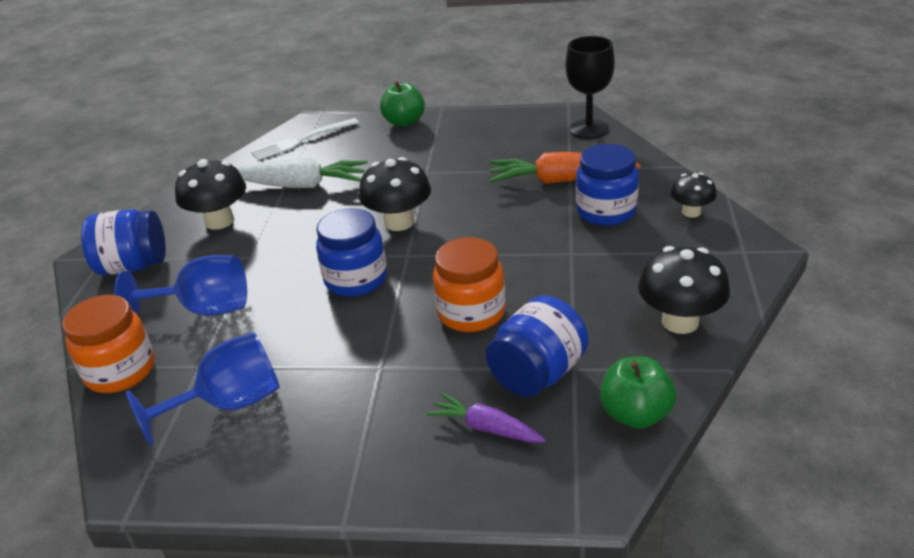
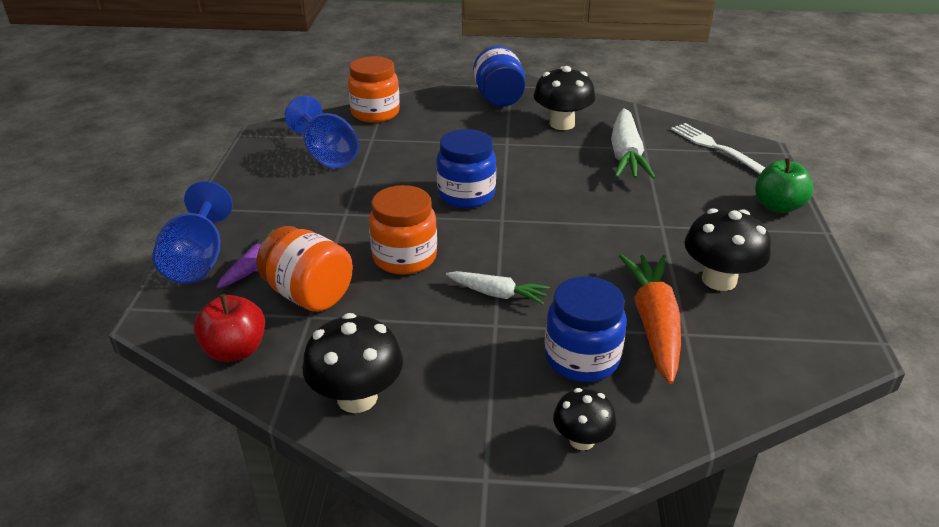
camera: 85 degrees right, 0 degrees up
(205, 309) = (438, 133): blue goblet -> blue goblet (198, 260)
(399, 222) = (559, 212): black mushroom -> black mushroom (719, 280)
(528, 253) = (497, 294): none -> white carrot
(538, 374) = (309, 294): blue jar -> orange jar
(589, 129) = (804, 358): black goblet -> none
(636, 414) = (235, 350): green apple -> red apple

